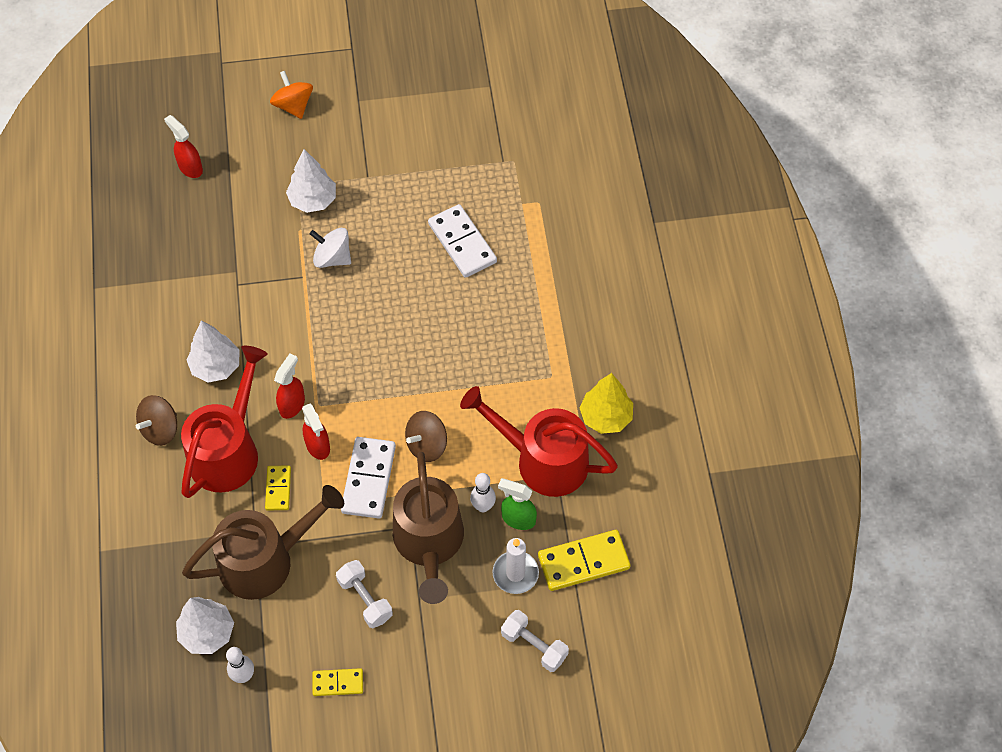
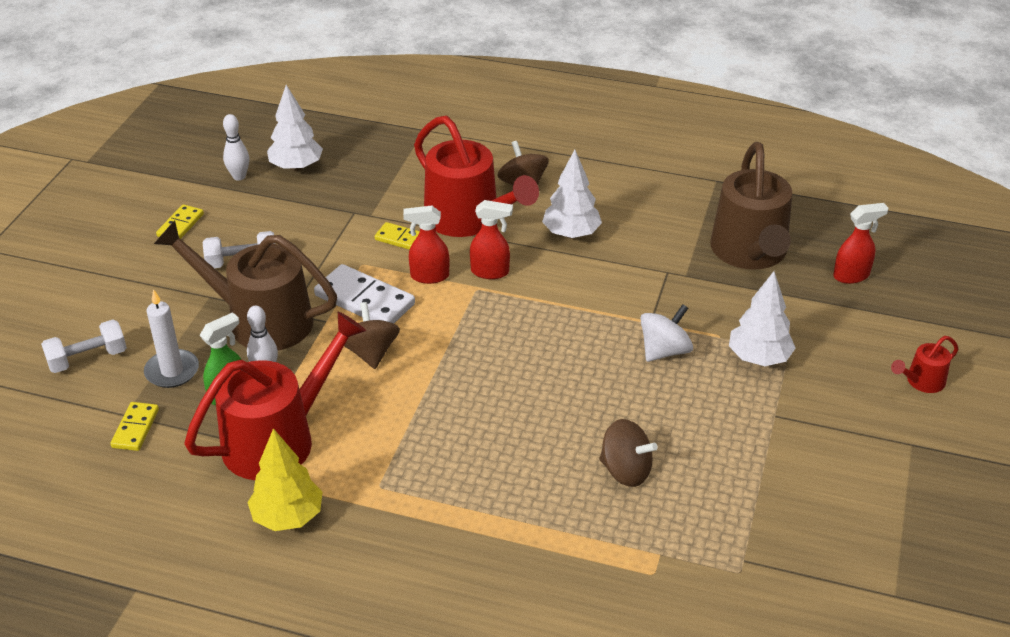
camera: 115 degrees right, 20 degrees down
(265, 560) = (335, 213): brown watering can -> brown watering can (750, 252)
(292, 404) = (490, 272): red spray bottle -> red spray bottle turned 45 degrees counterclockwise
(293, 106) = (922, 381): orange spinning top -> red watering can
(462, 243) = (625, 471): white domino -> brown spinning top
(583, 562) = (135, 428): yellow domino -> yellow domino, size x0.57

